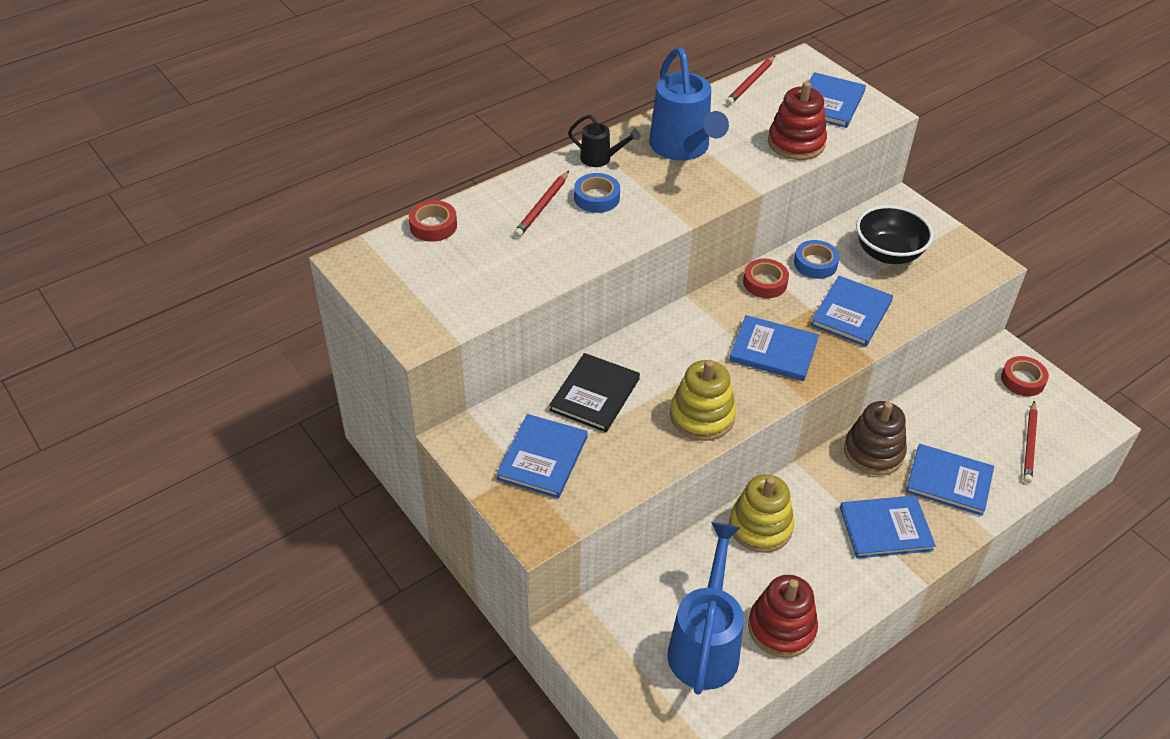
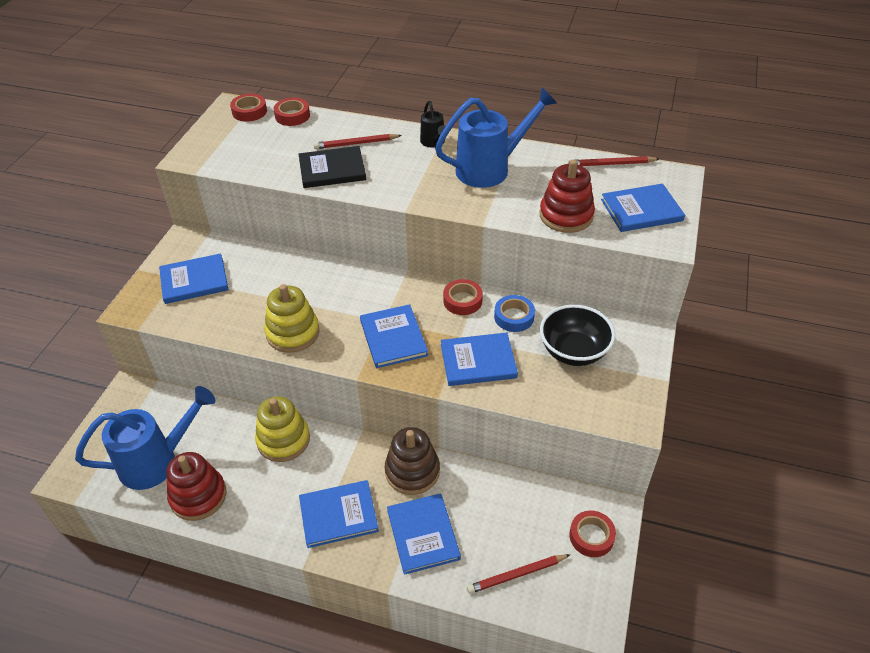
camera: 55 degrees right, 0 degrees up
(383, 252) = (249, 111): none -> red tape
(594, 394) = (269, 275): black book -> black book (332, 169)
(596, 198) = (390, 159): blue tape -> none
(682, 148) = (490, 169): blue watering can -> blue watering can turned 150 degrees counterclockwise
(885, 529) = (338, 515): blue book -> blue book turned 60 degrees counterclockwise

